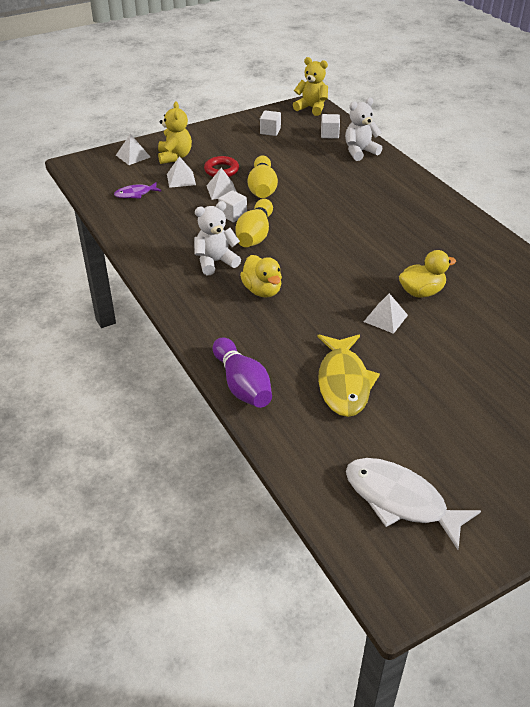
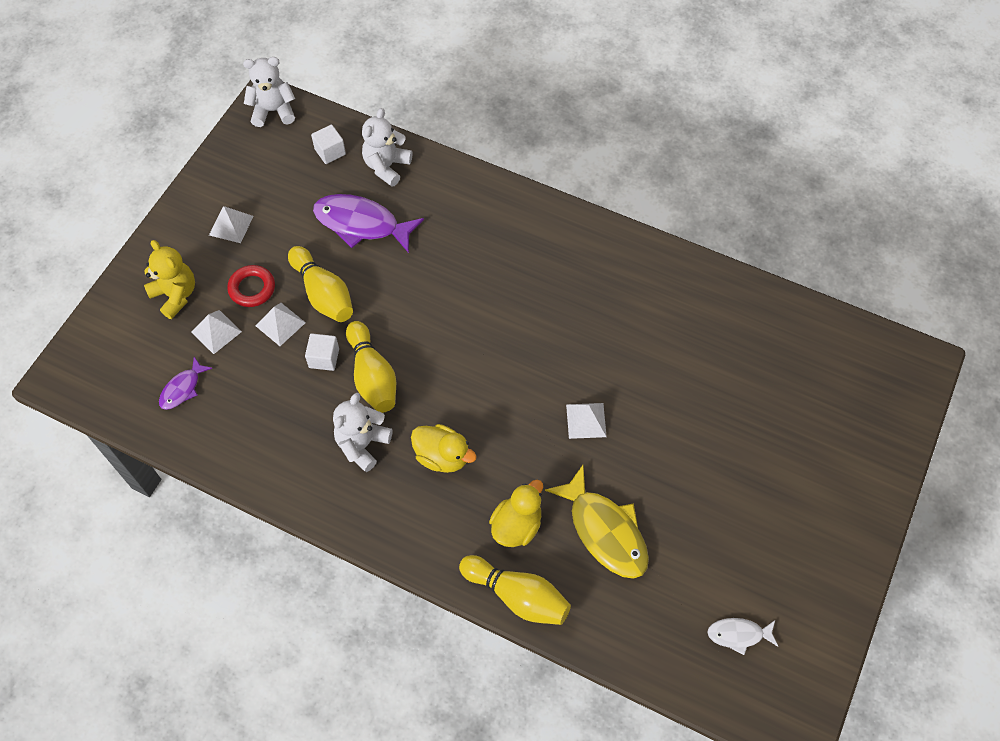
camera: 35 degrees left, 20 degrees up
(133, 156) = (121, 323): white pyramid -> white pyramid (231, 225)
(242, 385) = (517, 595): purple bowling pin -> yellow bowling pin
(270, 131) = (255, 183): white cube -> none
(312, 108) = (273, 111): yellow teddy bear -> white teddy bear
(318, 169) = (361, 224): none -> purple fish
(400, 500) = (738, 634): white fish -> white fish, size x0.53
(421, 292) = (595, 362): yellow duck -> yellow duck (516, 525)

